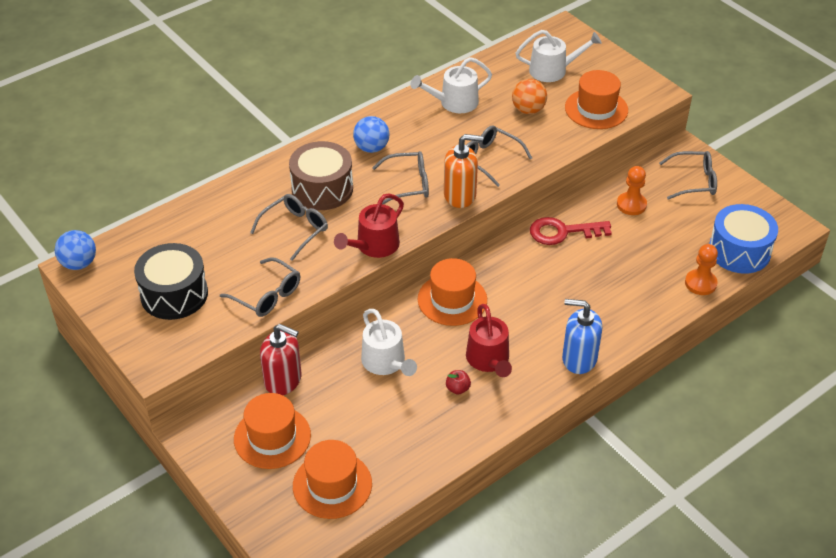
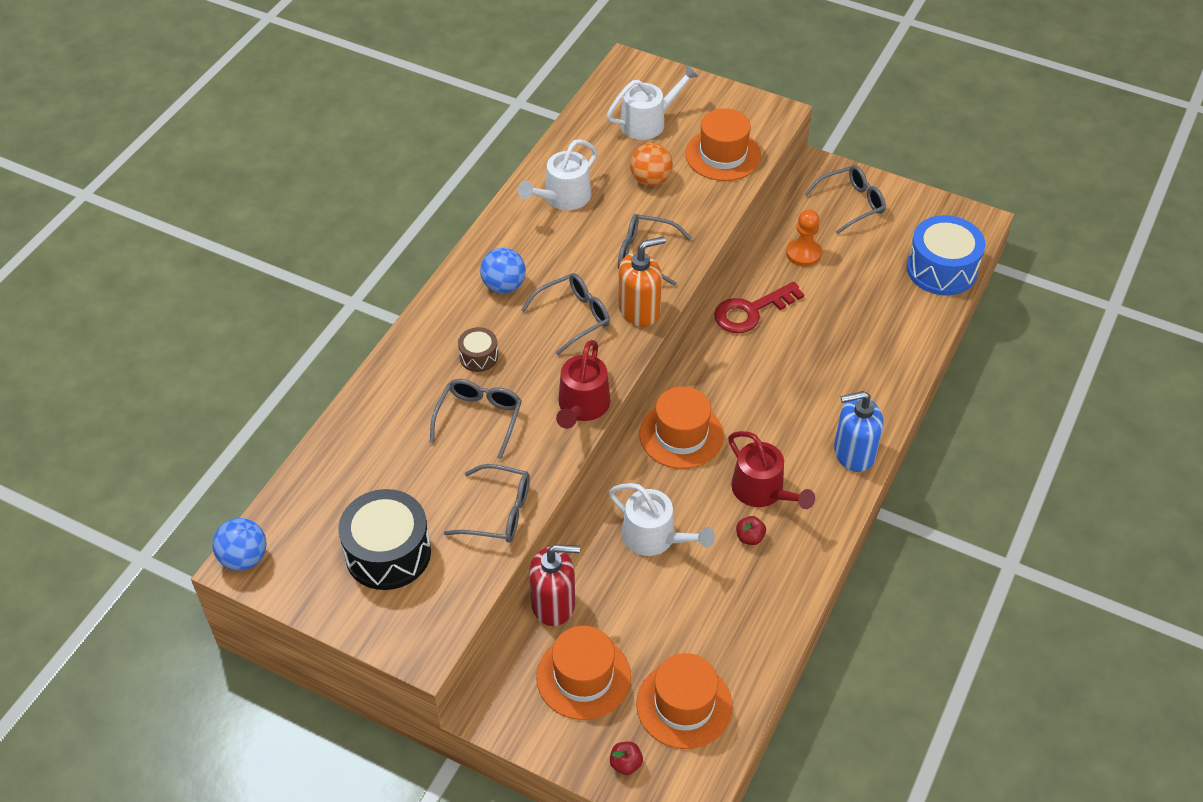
camera: 25 degrees left, 5 degrees up
(263, 508) = (625, 764): none -> red apple
(322, 189) = (479, 356): brown drum -> brown drum, size x0.50
(700, 283) = (924, 320): orange pawn -> none

